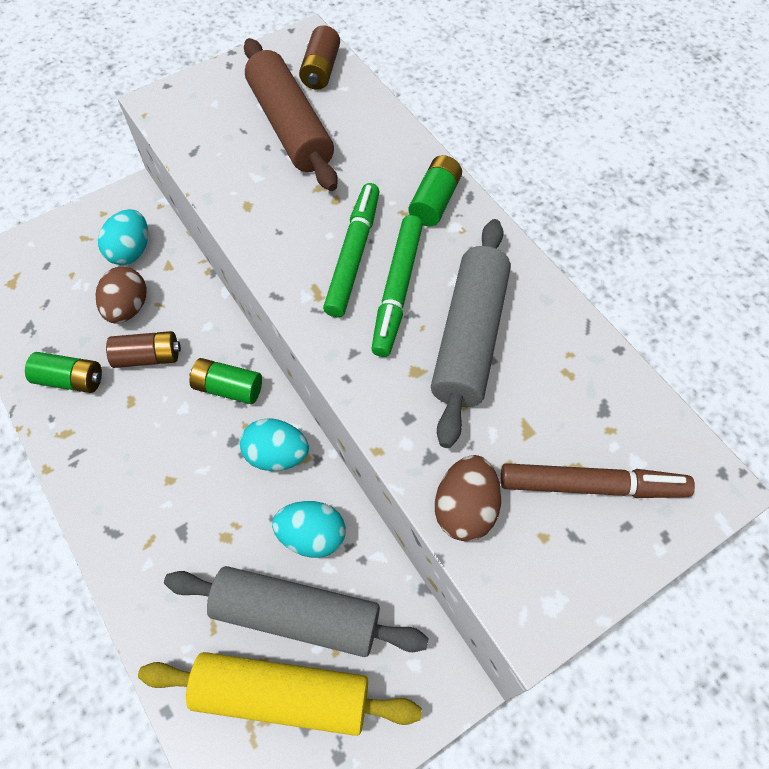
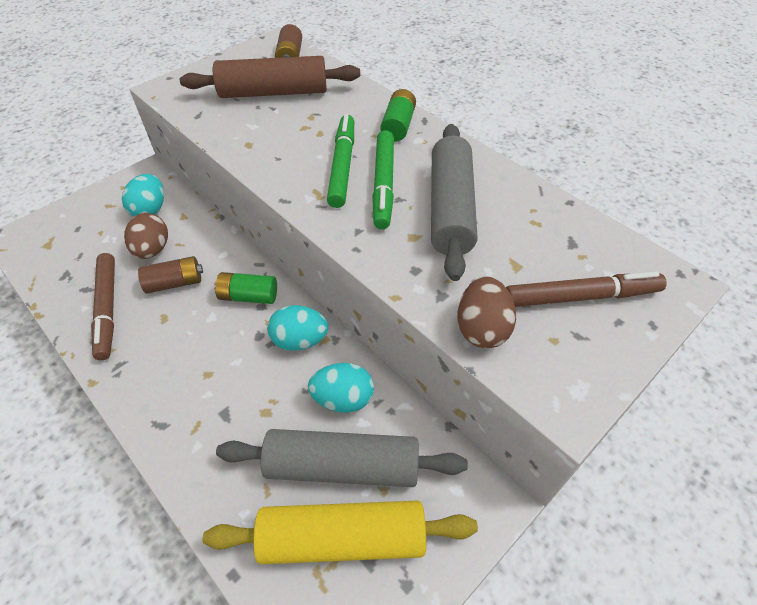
camera: 10 degrees left, 10 degrees down
(71, 380) = (107, 309): green battery -> brown marker
(290, 126) = (274, 92): brown rolling pin -> brown rolling pin turned 60 degrees counterclockwise

